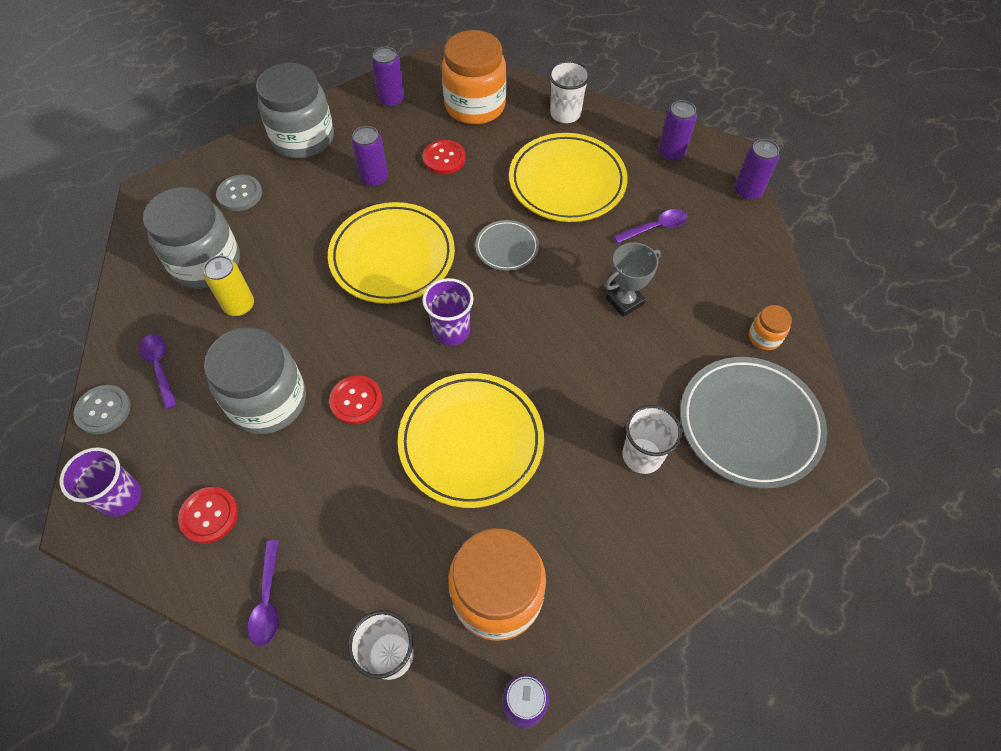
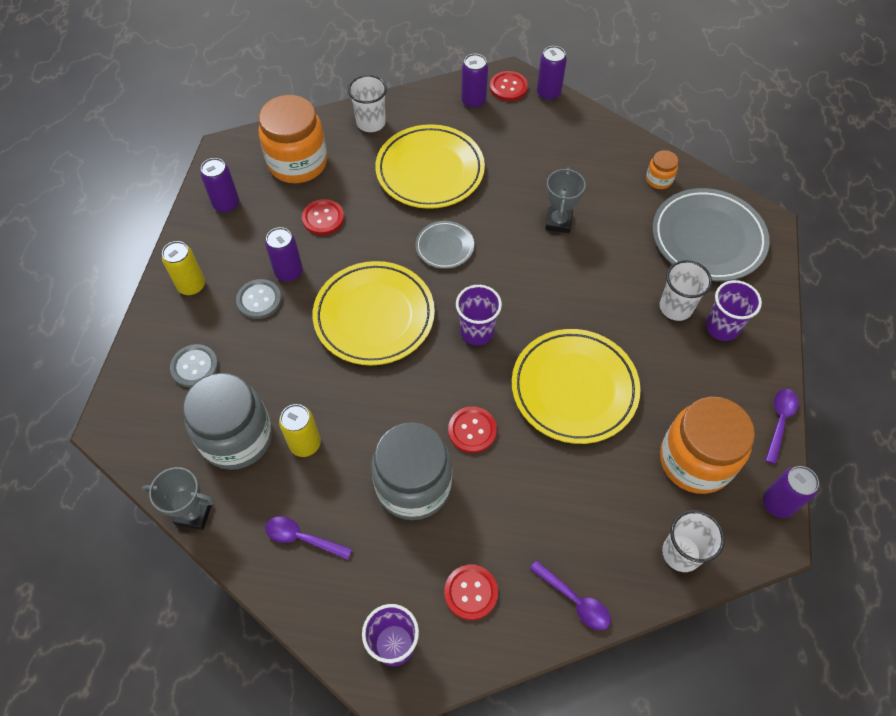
camera: 45 degrees left, 0 degrees up
(103, 410) = (299, 606): grey button -> grey button (259, 300)
(124, 289) = (194, 513): none -> grey trophy
(303, 139) = (191, 285): grey jar -> yellow can
(655, 227) = (521, 159): purple spoon -> purple spoon (779, 421)
(665, 510) = (722, 327): none -> purple cup
(716, 162) = (508, 87): none -> red button

